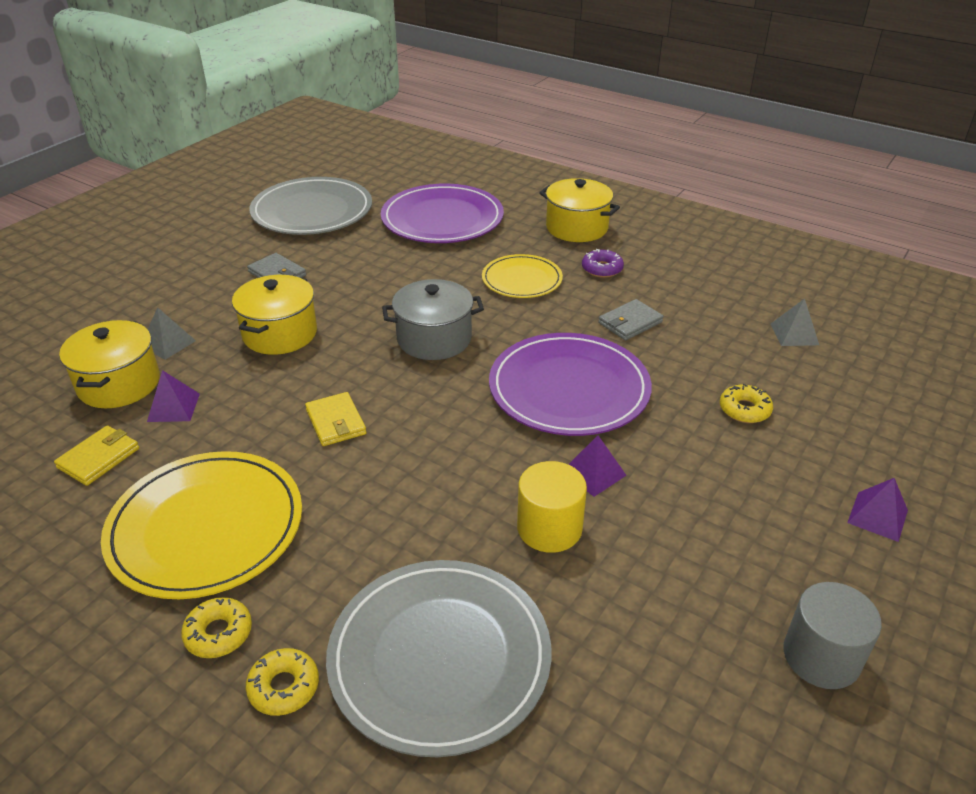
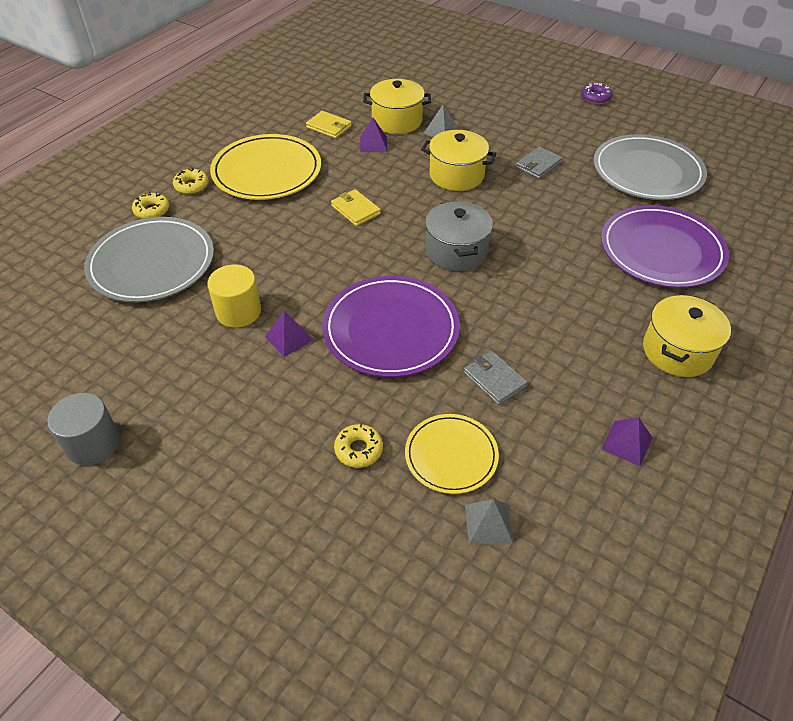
camera: 90 degrees right, 10 degrees up
(336, 422) = (355, 210): yellow wallet -> yellow wallet turned 75 degrees clockwise
(522, 280) = (558, 305): yellow plate -> yellow plate (451, 455)
(602, 269) = (593, 366): purple donut -> purple donut (595, 98)
(877, 516) = (210, 521): purple pyramid -> purple pyramid (627, 443)

